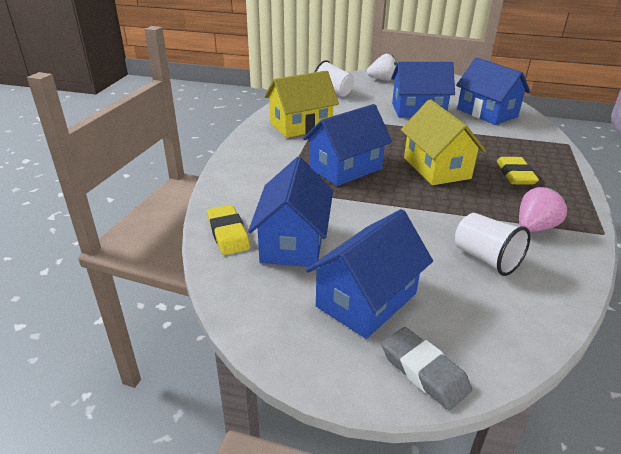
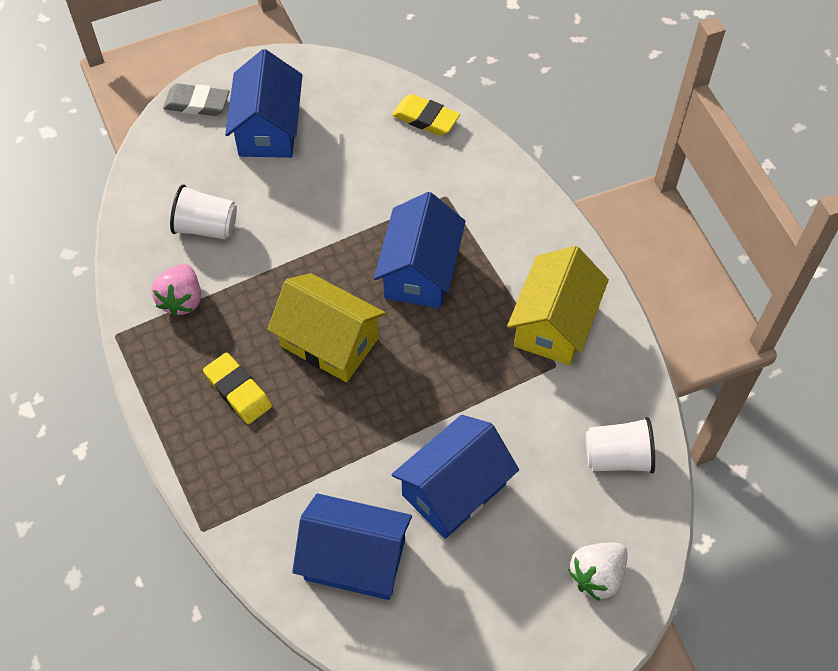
camera: 140 degrees right, 25 degrees up
(293, 242) = (368, 144): blue house -> none

